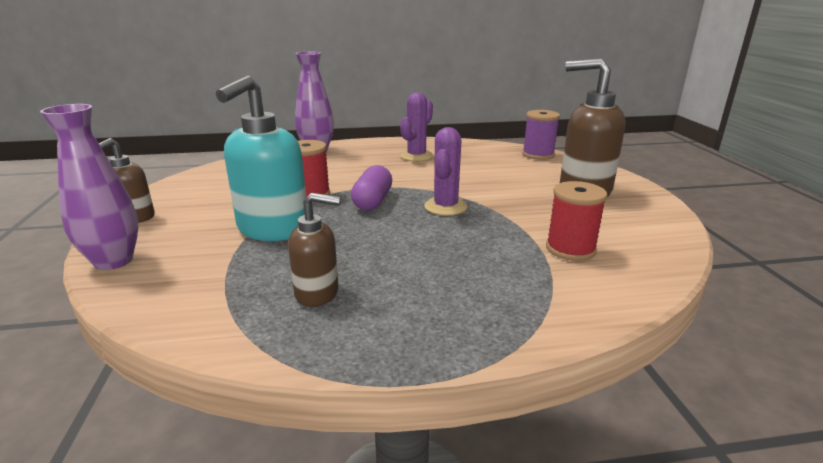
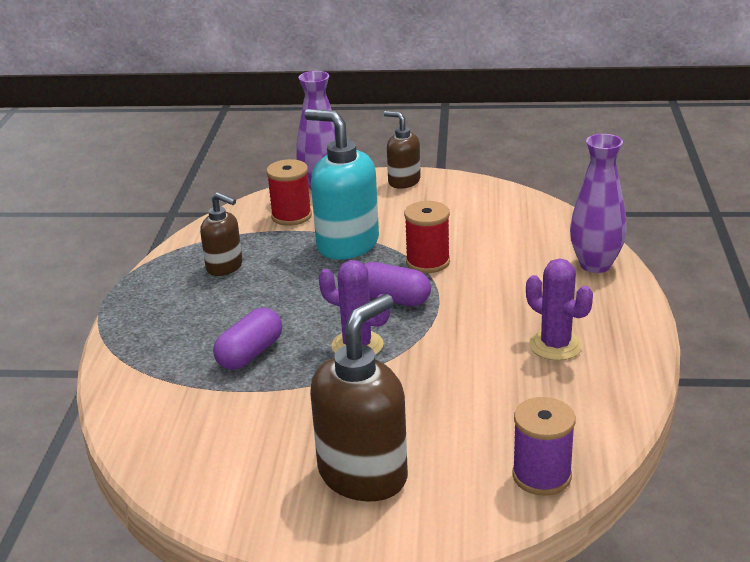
camera: 105 degrees right, 5 degrees up
(317, 293) = (225, 267): brown soap dispenser -> brown soap dispenser turned 75 degrees counterclockwise
(482, 247) = (250, 354): none -> purple capsule
(570, 249) = (215, 409): red spool -> red spool (291, 216)

